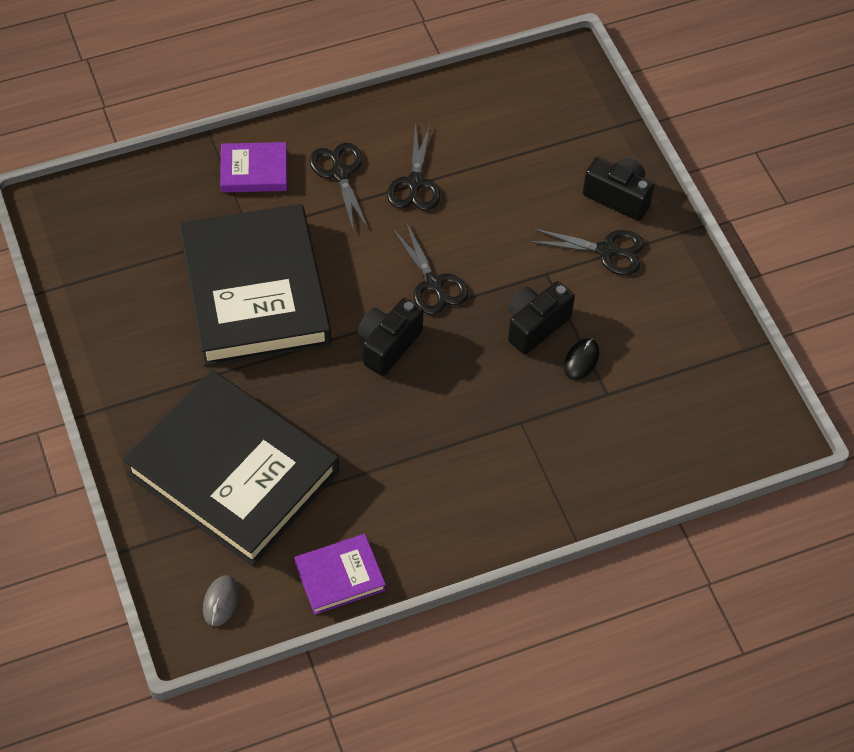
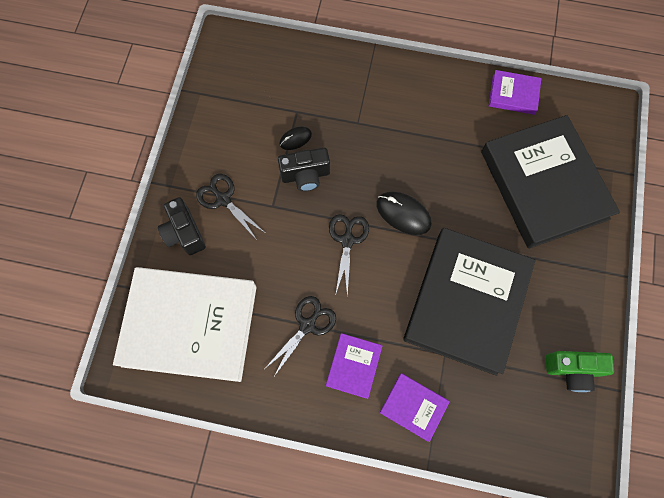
camera: 145 degrees left, 15 degrees up
(99, 286) = (572, 370): none -> green camera
(221, 601) = (586, 116): grey mouse -> none
(340, 173) = (353, 366): black scissors -> purple book
(388, 345) = (403, 214): black camera -> black mouse
(535, 123) = (190, 325): none -> white book

